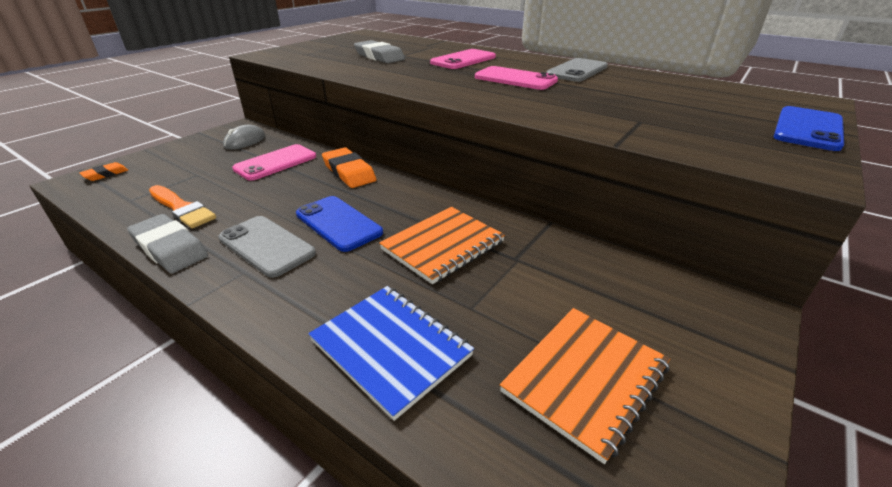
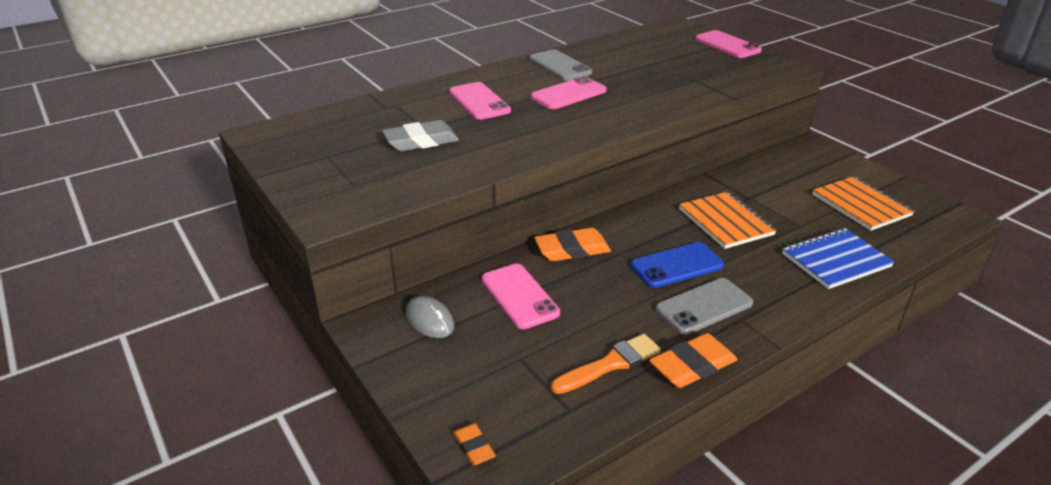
camera: 70 degrees left, 0 degrees up
(170, 248) = (692, 365): grey eraser -> orange eraser
(808, 129) = (727, 45): blue phone -> pink phone

